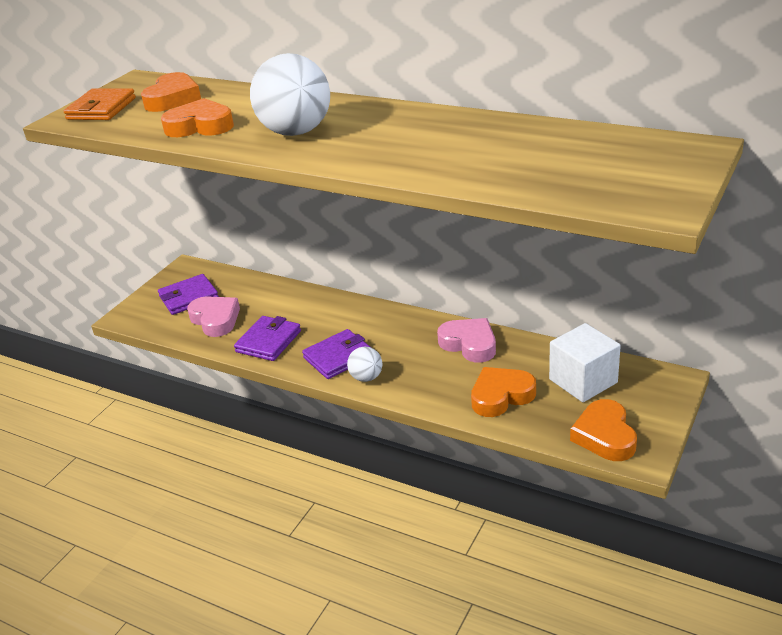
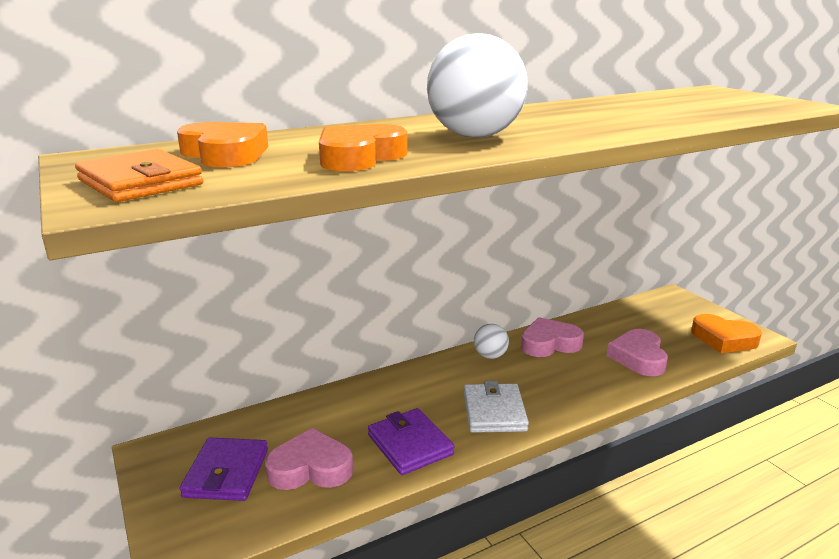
camera: 60 degrees left, 10 degrees down
(338, 357) = (494, 412): purple wallet -> white wallet
(366, 377) = (547, 408): white ball -> white ball (490, 356)
(501, 396) = (638, 357): orange heart -> pink heart
(583, 381) = (647, 322): white cube -> none

